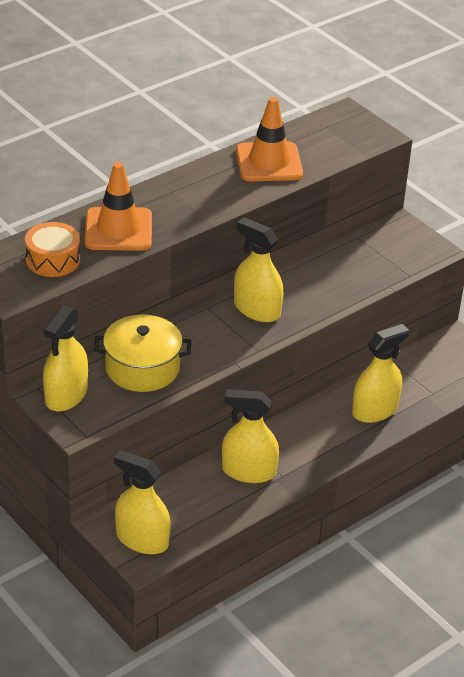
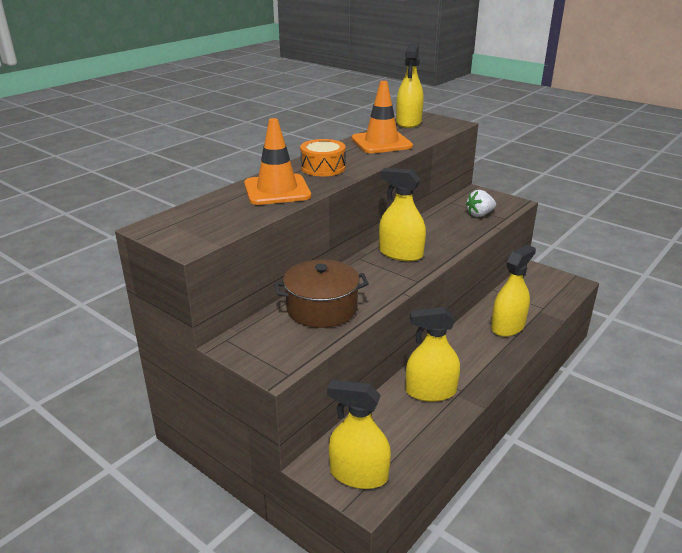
camera: 10 degrees left, 10 degrees down
(53, 260) = (223, 215): orange drum -> orange drum (323, 168)
(66, 395) = (256, 341): yellow spray bottle -> yellow spray bottle (408, 122)
(142, 368) = (322, 308): yellow pot -> brown pot
(381, 264) = (479, 214): none -> white strawberry

